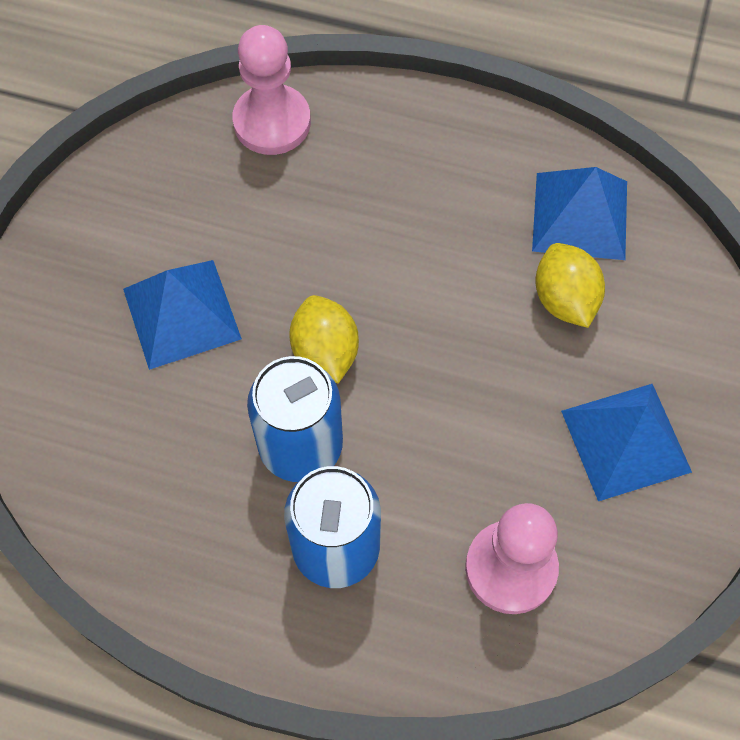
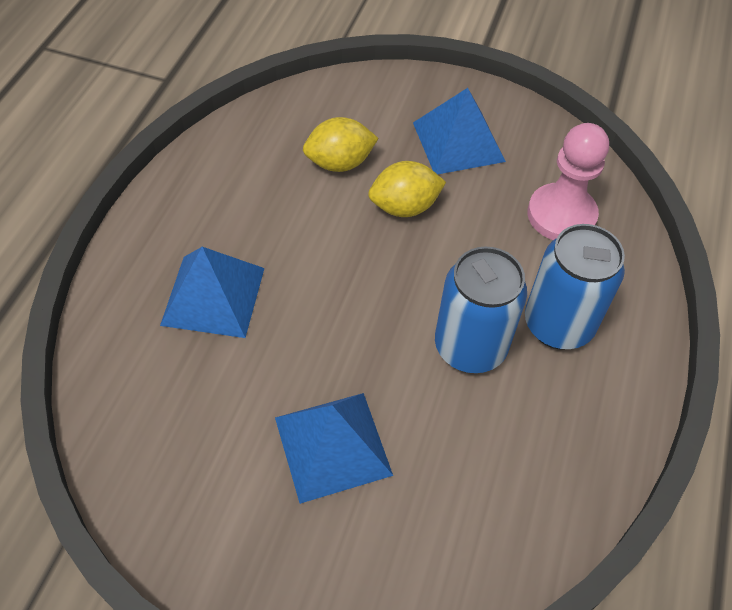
camera: 90 degrees left, 10 degrees down
(272, 122) = (120, 362): pink pawn -> none
(325, 352) = (379, 326): yellow lemon -> yellow lemon (404, 207)
(580, 216) = (264, 146): blue pyramid -> blue pyramid (213, 296)

